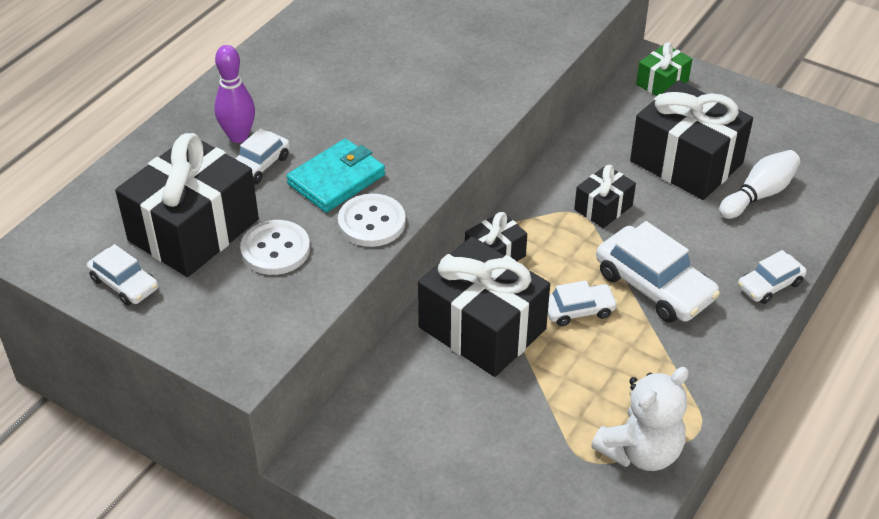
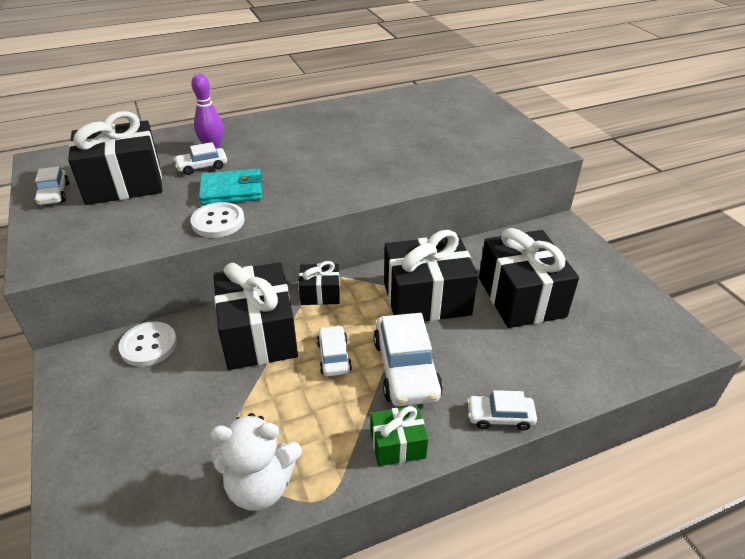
camera: 35 degrees right, 5 degrees down
(275, 249) = (147, 212): white button -> white button (148, 345)
(578, 310) = (334, 356): white car -> white car turned 120 degrees counterclockwise
(603, 208) = (426, 299): black gift -> black gift, size x1.98
(662, 83) = (556, 240): green gift -> green gift (397, 445)
(758, 195) = (558, 345): white bowling pin -> none

